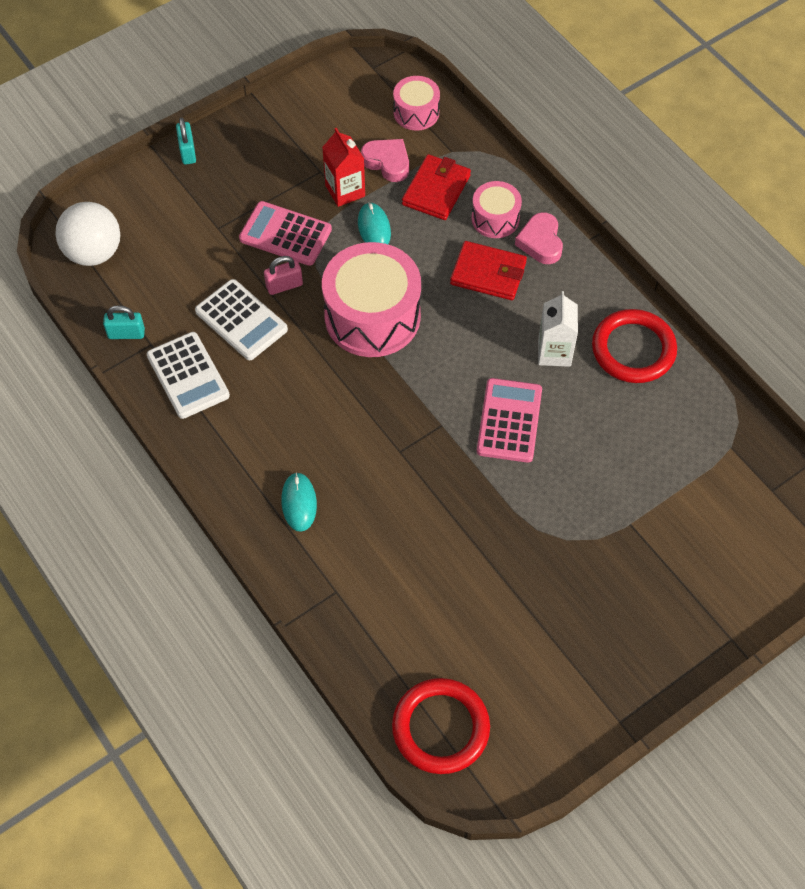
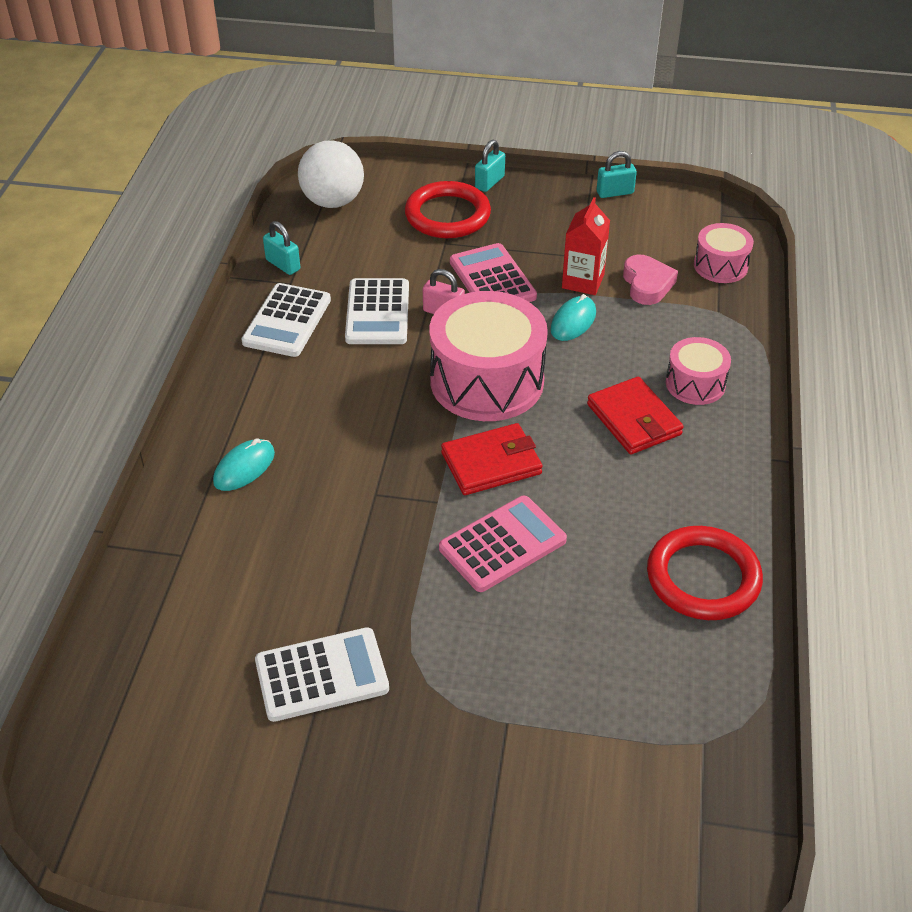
camera: 45 degrees right, 15 degrees down
(284, 98) = (615, 192): none -> turquoise padlock
(436, 190) = (666, 329): red wallet -> red wallet (491, 463)
(440, 728) = (111, 737): red ring -> red ring (447, 215)
(507, 587) = (322, 675): none -> white calculator
(540, 242) = (717, 429): pink heart -> none
(554, 352) = (618, 522): white carton -> none

